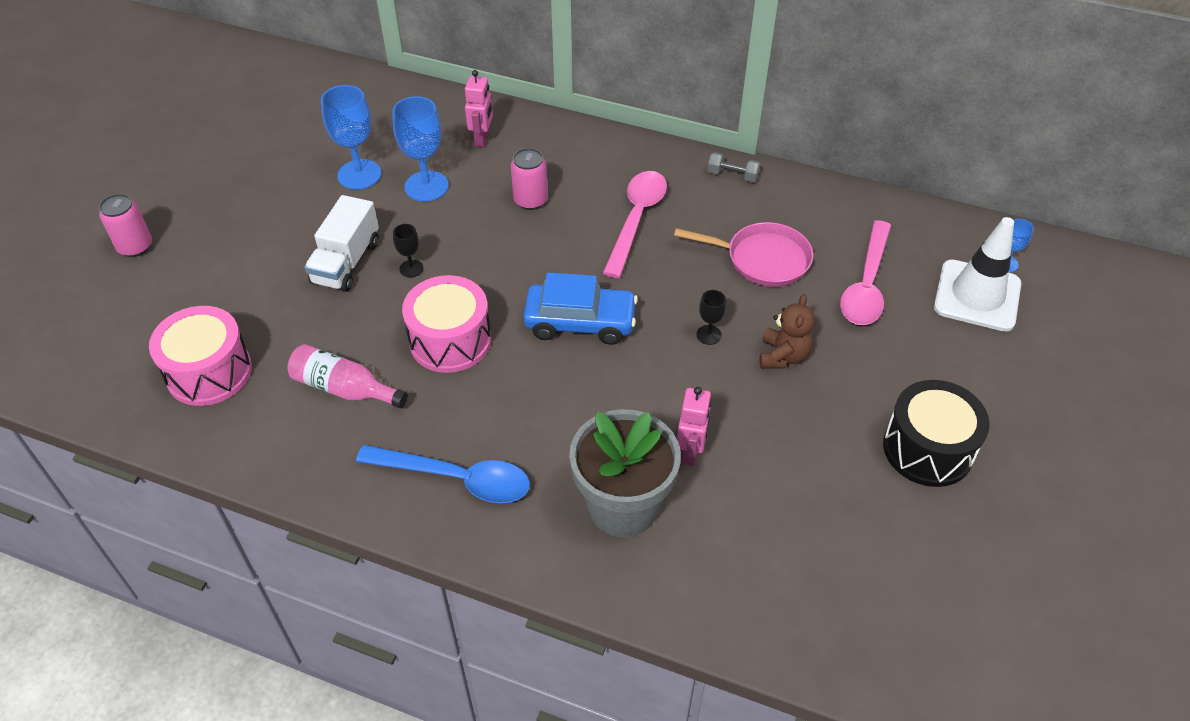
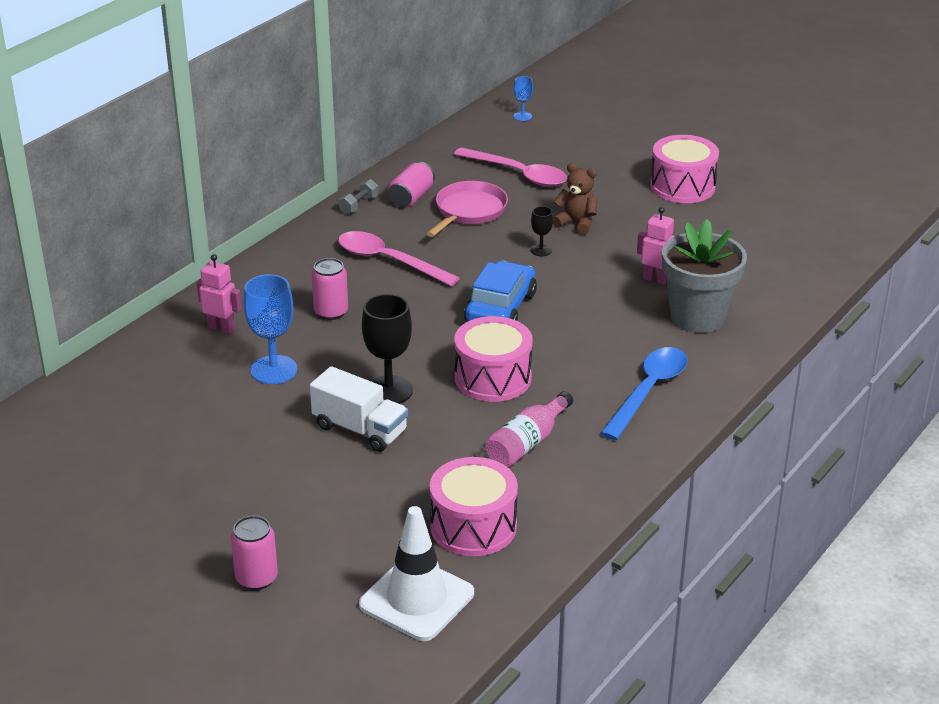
camera: 75 degrees left, 15 degrees down
(359, 174) = (229, 411): blue goblet -> none
(411, 268) = (389, 390): black goblet -> black goblet, size x1.98
(767, 210) = (411, 198): none -> pink can
(928, 449) = (682, 186): black drum -> pink drum
(977, 296) = (549, 135): white traffic cone -> white traffic cone (417, 599)

